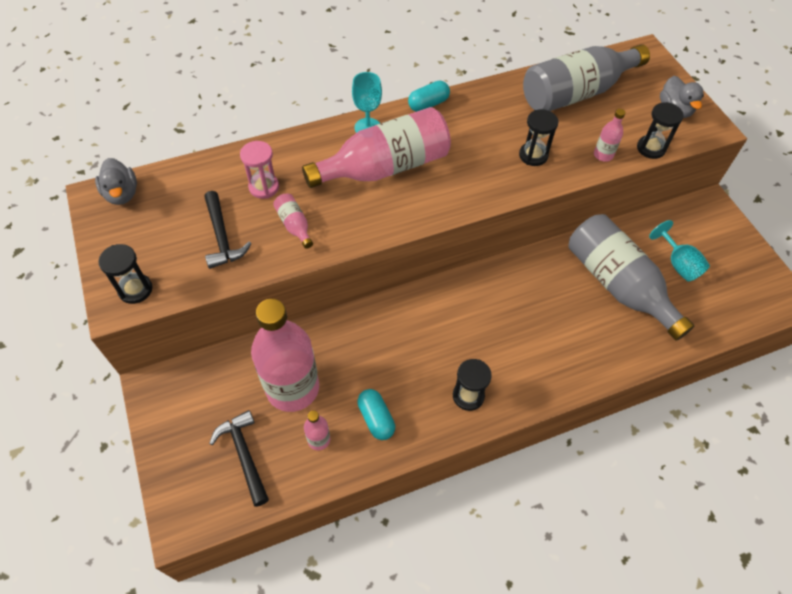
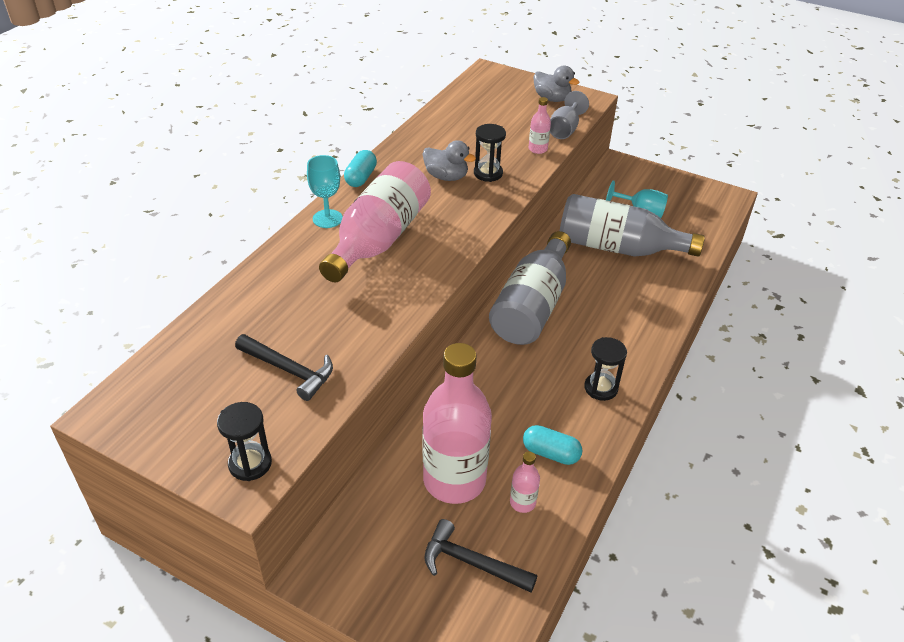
camera: 40 degrees left, 15 degrees down
(122, 194) = (133, 395): grey duck -> grey duck (446, 177)
(264, 187) = (283, 310): pink hourglass -> none
(294, 225) = (349, 323): pink bottle -> none
(576, 93) = (470, 118): grey bottle -> grey bottle (532, 306)
(651, 148) = (565, 130): black hourglass -> grey goblet

